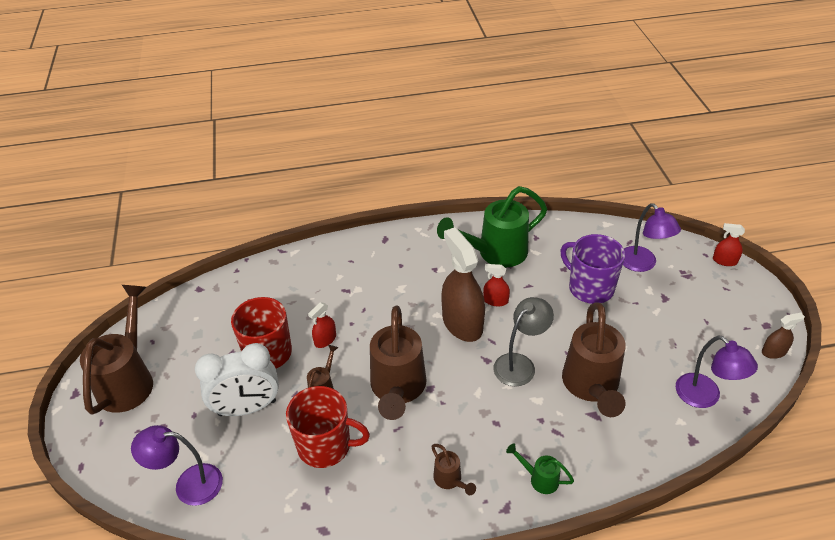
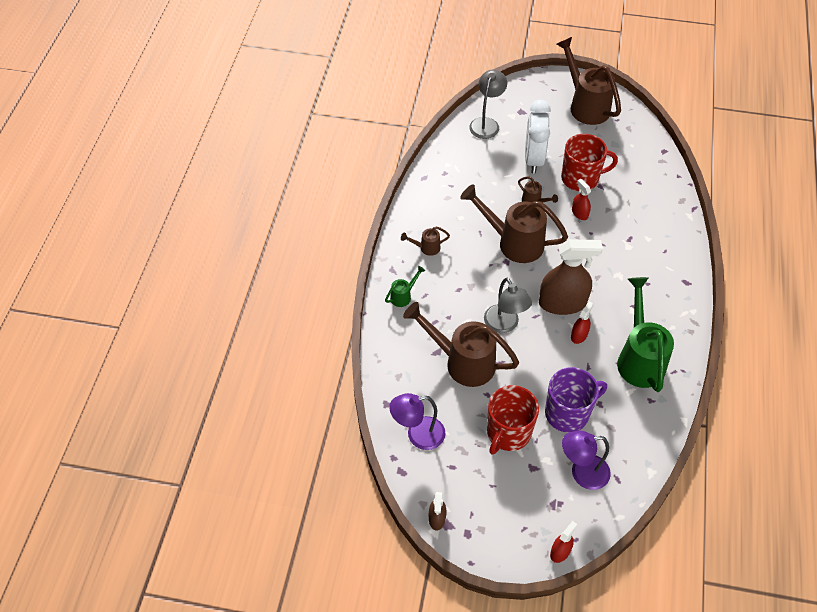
camera: 110 degrees right, 10 degrees up
(129, 379) = (585, 105): brown watering can -> brown watering can turned 150 degrees counterclockwise
(188, 484) = (486, 123): purple lamp -> grey lamp
(325, 446) = (484, 192): red mug -> red mug (508, 433)

